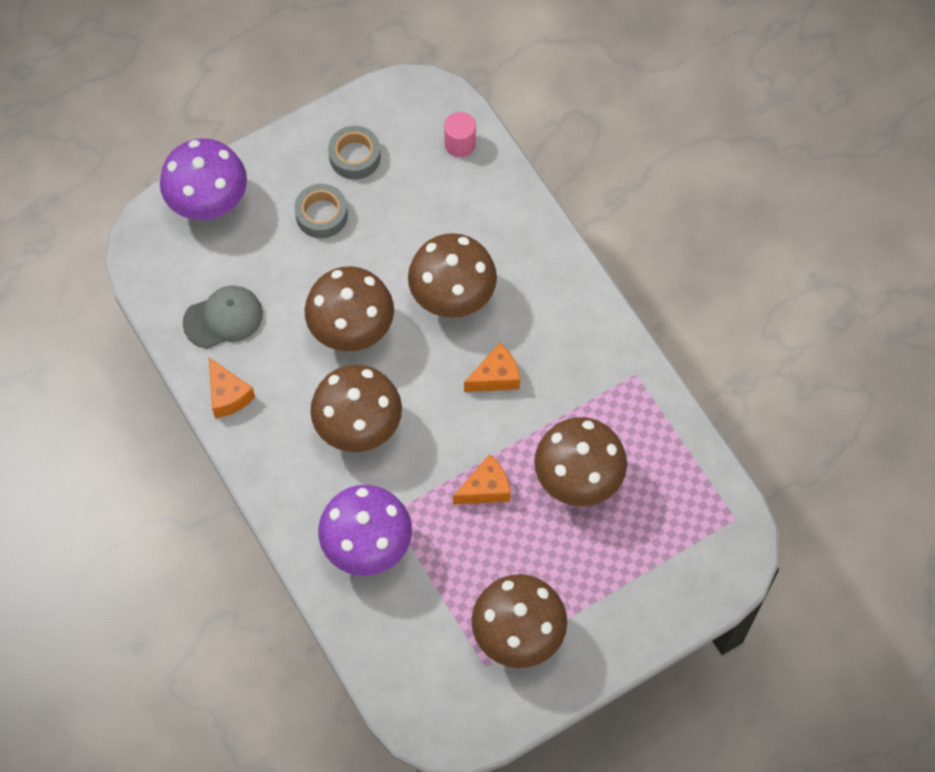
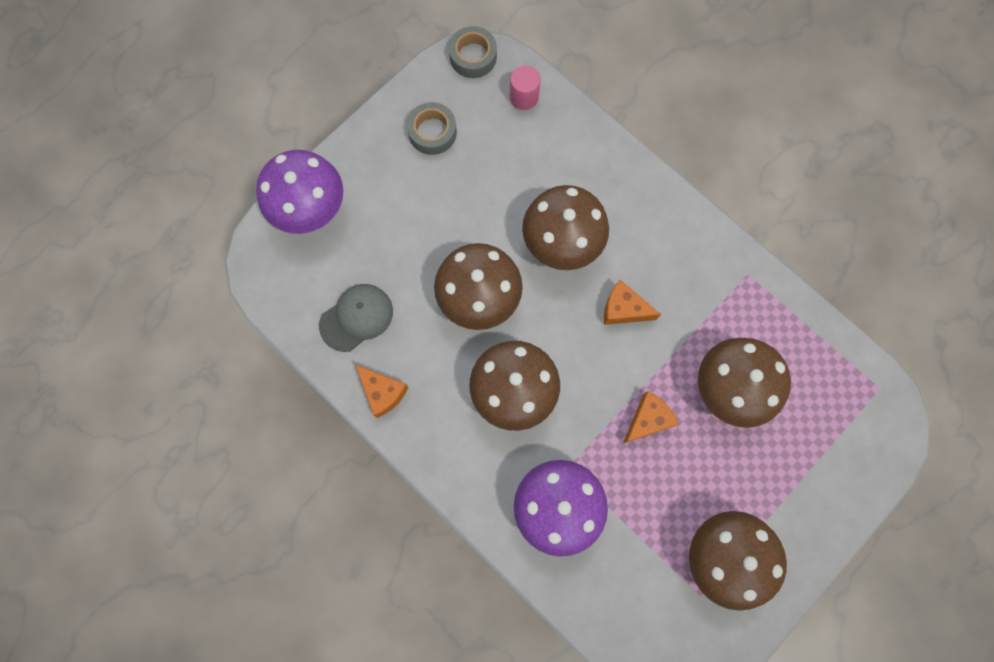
camera: 15 degrees left, 10 degrees up
(321, 215) = (418, 195): grey tape -> grey tape (473, 56)
(495, 377) = (623, 309): orange cheese -> orange cheese turned 120 degrees counterclockwise

